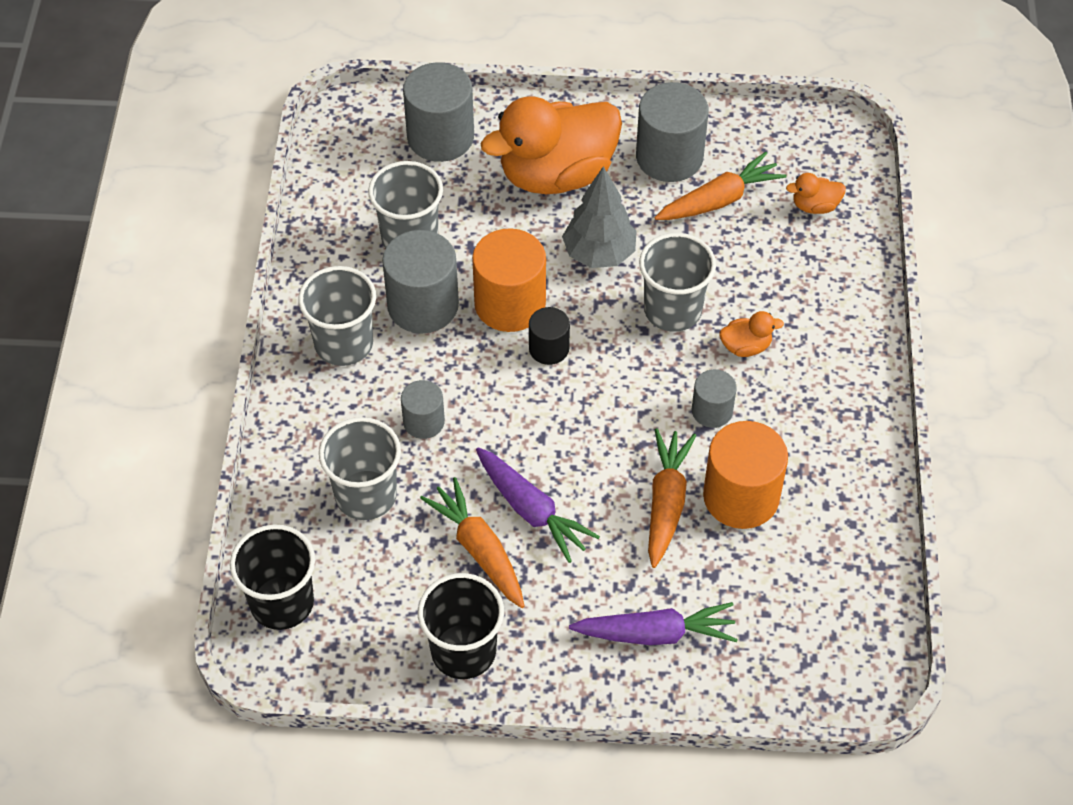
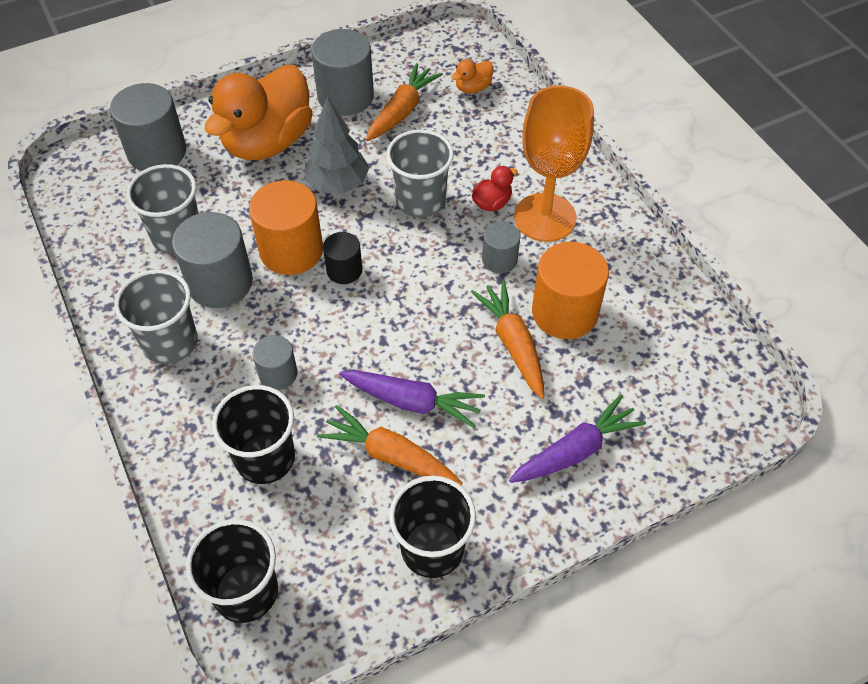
camera: 30 degrees left, 0 degrees up
(366, 495) = (265, 458): grey cup -> black cup
(746, 346) = (492, 203): orange duck -> red duck
(791, 388) = (545, 217): none -> orange goblet

